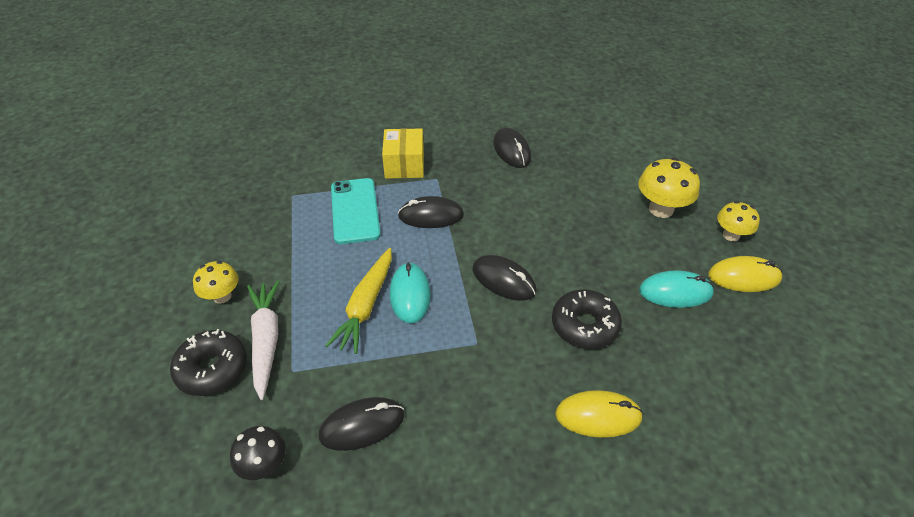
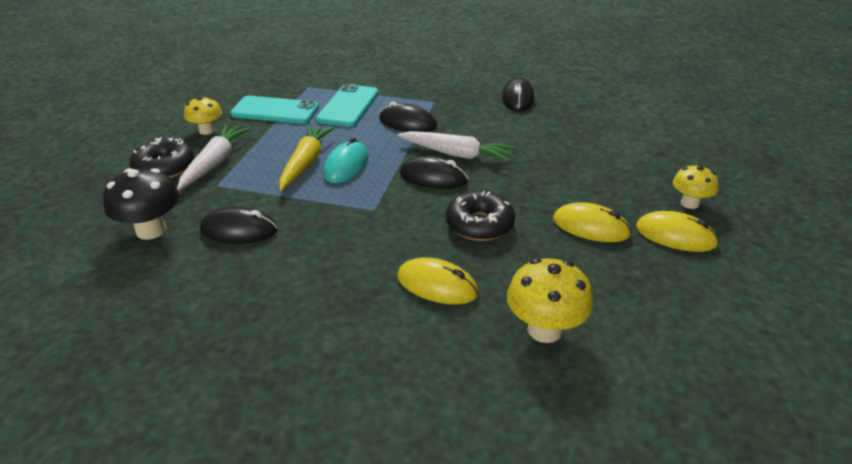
camera: 25 degrees right, 10 degrees down
(264, 465) = (151, 230): black mushroom -> black mushroom, size x1.54
(280, 242) = (275, 111): none -> turquoise phone
(366, 306) = (305, 163): yellow carrot -> yellow carrot turned 150 degrees clockwise
(404, 165) = (414, 88): yellow box -> none
(503, 280) = (433, 177): black mouse -> black mouse turned 45 degrees counterclockwise
(504, 242) = (456, 154): none -> white carrot
(661, 209) = (630, 168): yellow mushroom -> yellow mushroom (544, 330)
(675, 292) = (591, 227): turquoise mouse -> yellow mouse

